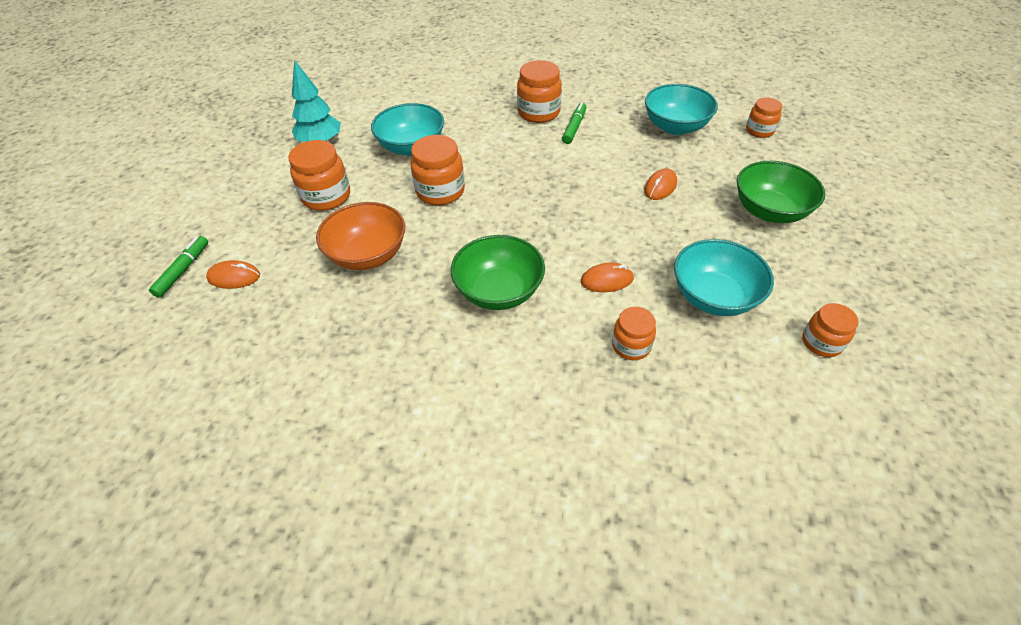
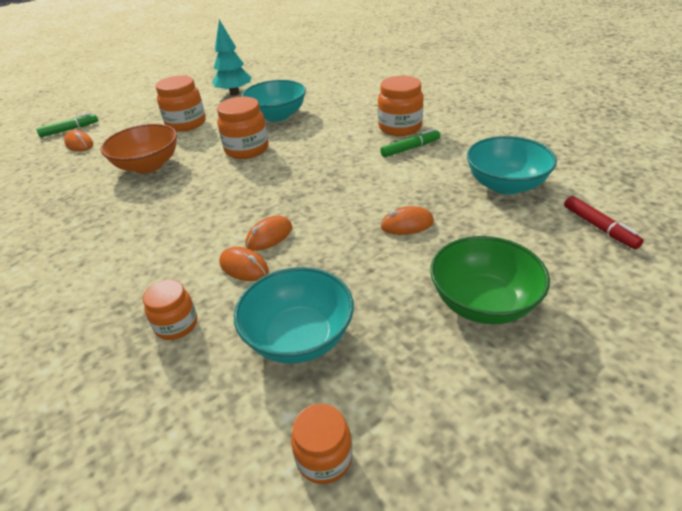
camera: 45 degrees right, 10 degrees down
(499, 291) = (170, 229): green bowl -> none
(586, 249) = (269, 236): none -> orange mouse
(759, 131) = (599, 227): orange jar -> red marker

